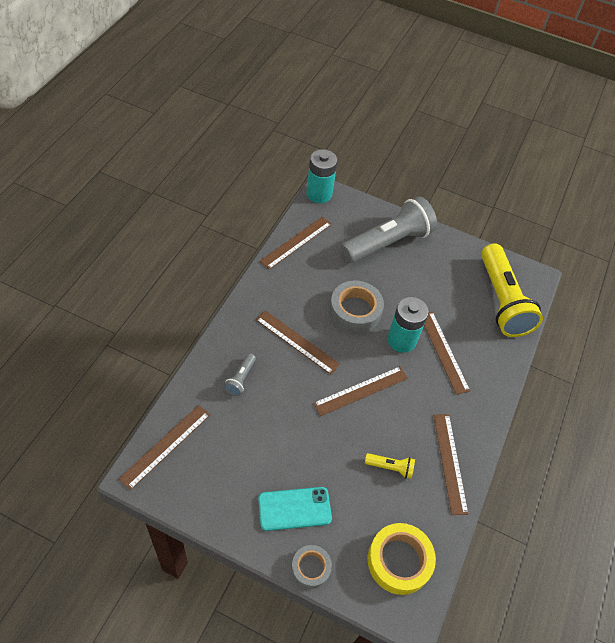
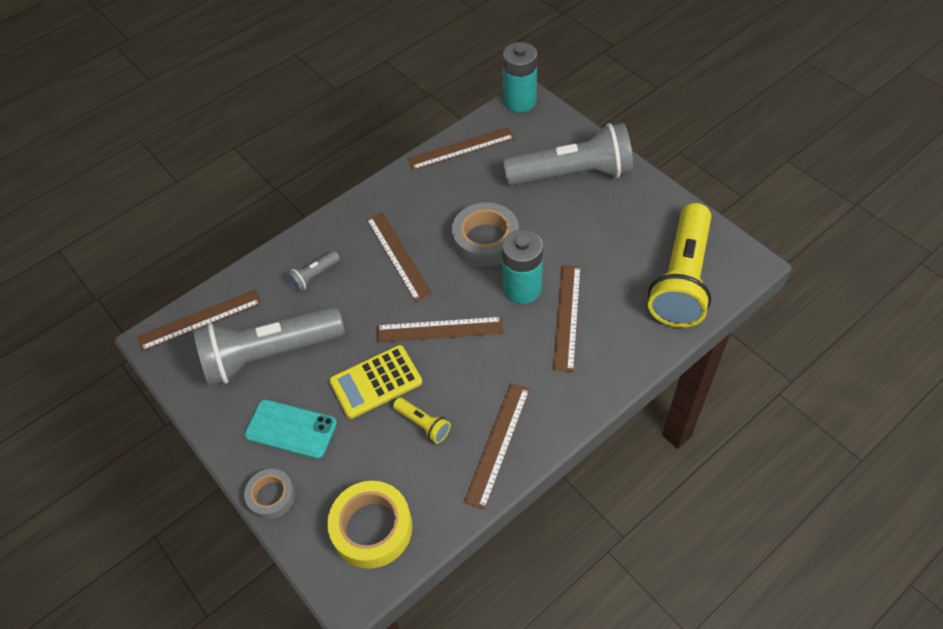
camera: 35 degrees right, 0 degrees up
(242, 455) = (269, 354): none -> grey flashlight
(337, 447) = (376, 382): none -> yellow calculator

